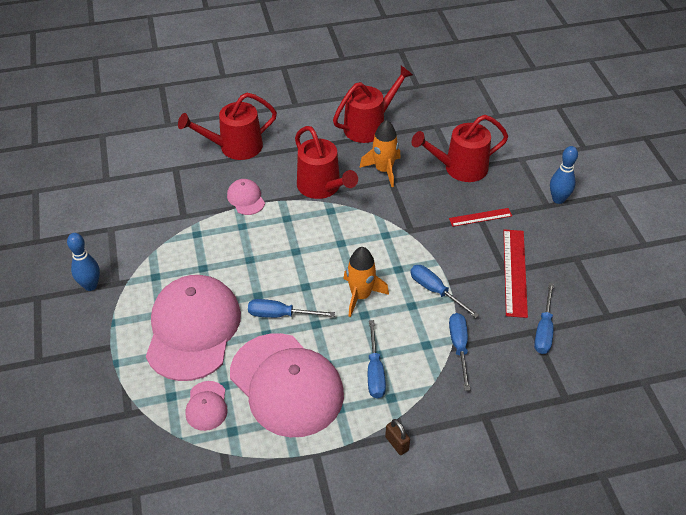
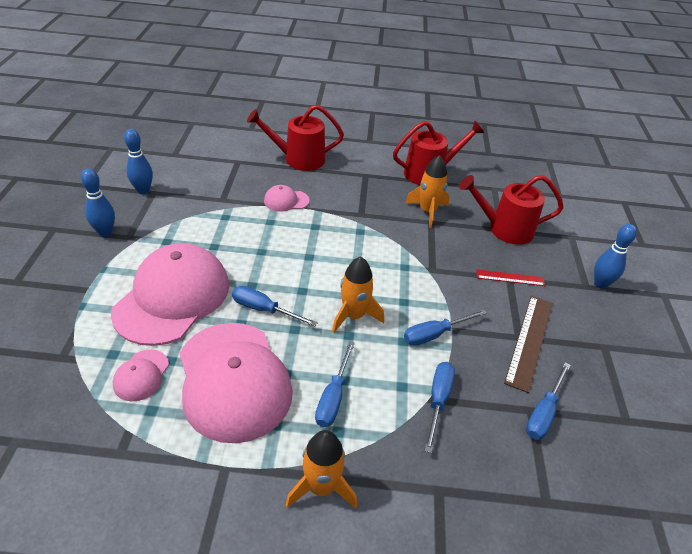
camera: 15 degrees right, 5 degrees down
(99, 229) = (143, 190): none -> blue bowling pin
(246, 198) = (286, 201): pink cap -> pink cap turned 90 degrees counterclockwise
(322, 187) = (362, 210): red watering can -> none
(397, 443) = (321, 487): brown padlock -> orange rocket
(435, 291) = (435, 334): blue screwdriver -> blue screwdriver turned 90 degrees counterclockwise
(514, 272) = (529, 341): red ruler -> brown ruler

